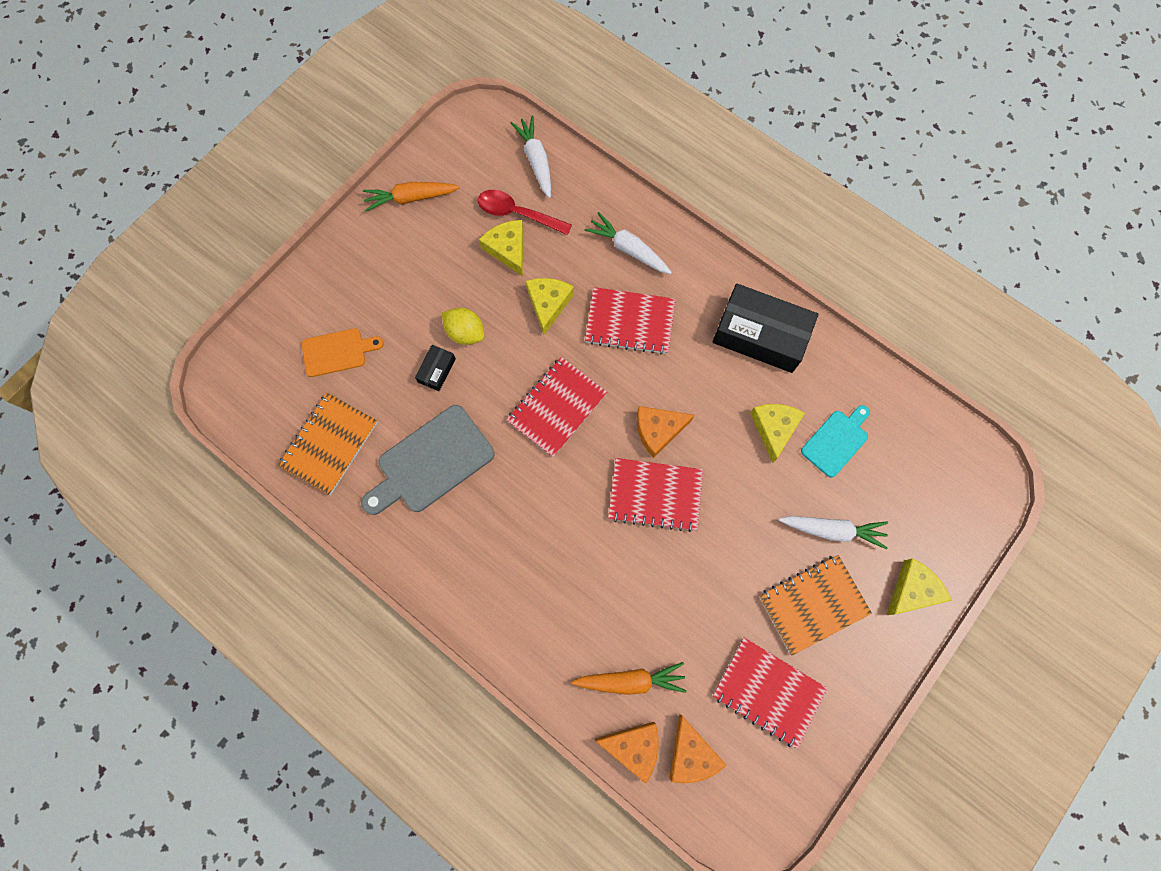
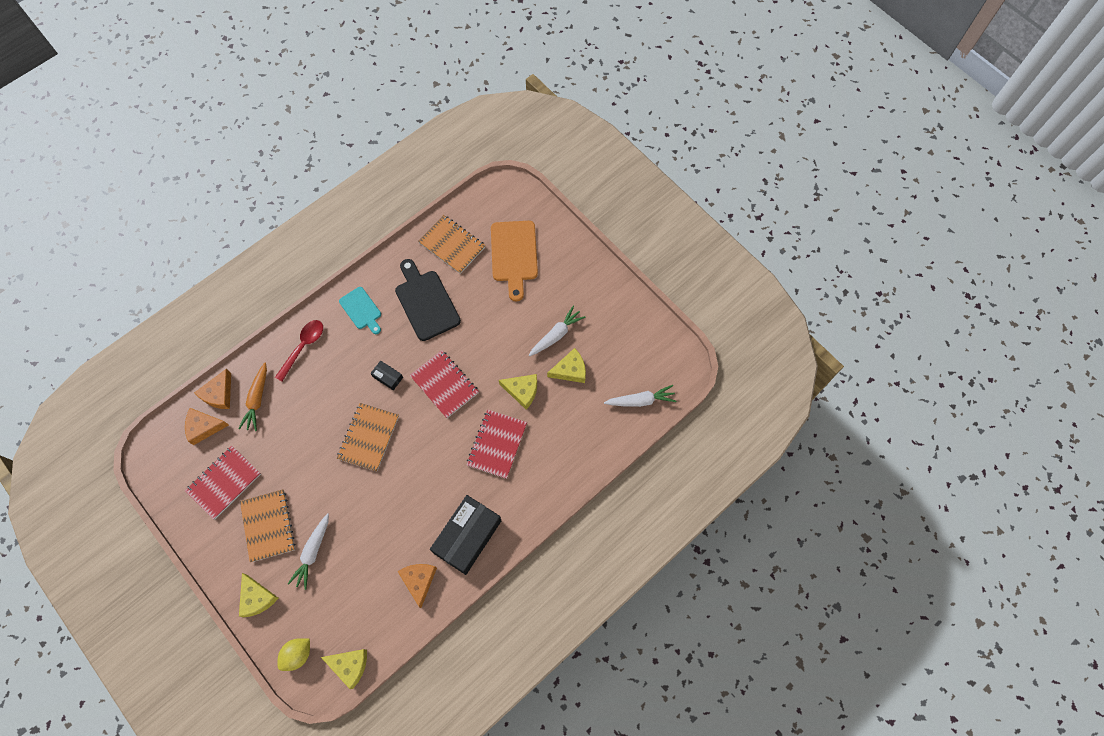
camera: 100 degrees right, 5 degrees down
(337, 352) = (514, 255): orange cutting board -> orange cutting board, size x1.65
(411, 198) = (622, 311): orange carrot -> none
(431, 462) = (426, 302): grey cutting board -> black cutting board
(437, 370) = (488, 313): black box -> black box (387, 377)
(465, 333) = (511, 334): yellow lemon -> yellow lemon (297, 654)
(517, 214) = (598, 381): red spoon -> red spoon (303, 347)
(629, 249) = (555, 454): white carrot -> white carrot (556, 335)
(655, 495) = (368, 437): red notebook -> orange notebook
(658, 430) = (412, 448): orange cheese -> orange cheese (419, 581)
(774, 428) = (394, 529): yellow cheese -> yellow cheese (349, 665)
(836, 441) = (374, 572): turquoise cutting board -> turquoise cutting board (361, 310)

